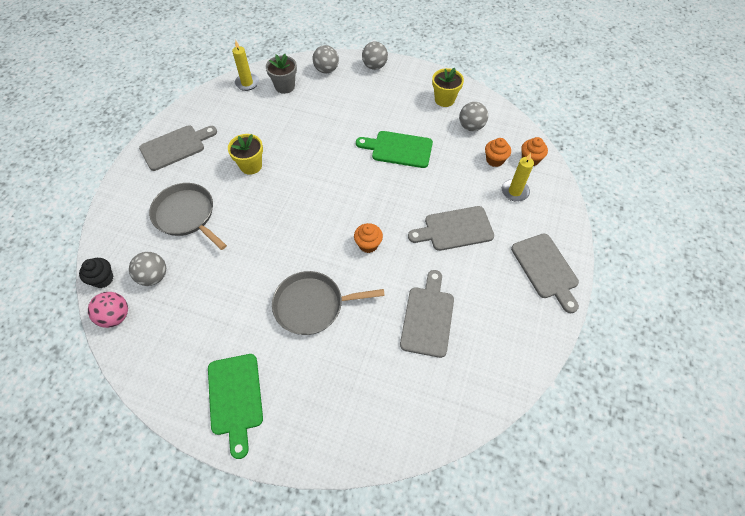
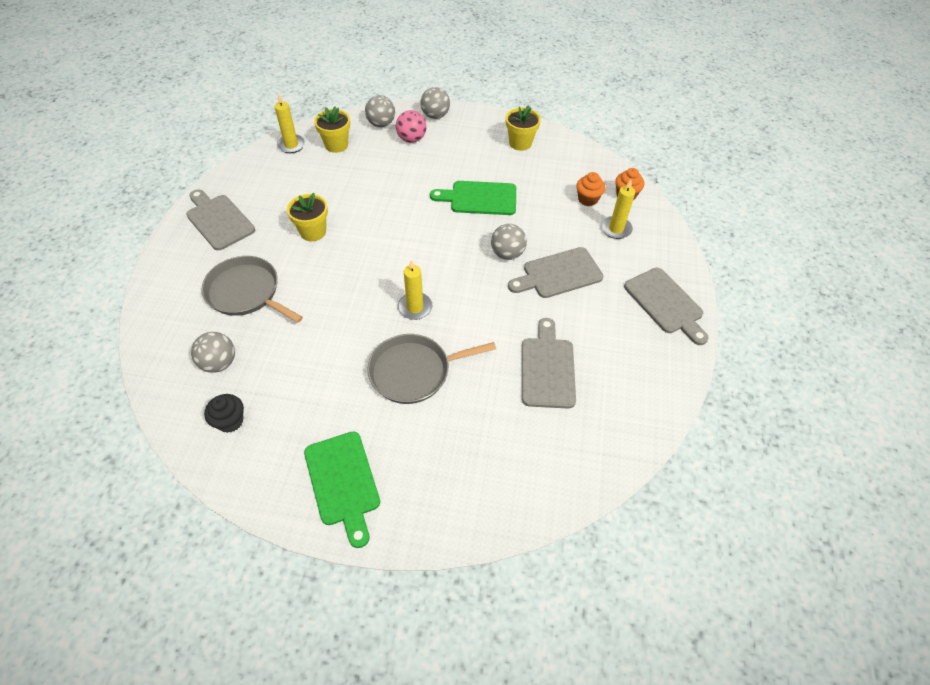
camera: 10 degrees left, 5 degrees down
(103, 279) = (156, 373): black cupcake -> black cupcake (230, 421)
(116, 316) = (180, 412): pink ball -> pink ball (411, 139)
(175, 147) = (218, 220): grey cutting board -> grey cutting board turned 90 degrees counterclockwise
(285, 86) = (336, 145): grey flower pot -> yellow flower pot
(324, 246) = (415, 307): none -> yellow candle
(368, 244) = (465, 300): orange cupcake -> none
(471, 126) = (555, 168): grey ball -> grey ball (507, 254)

